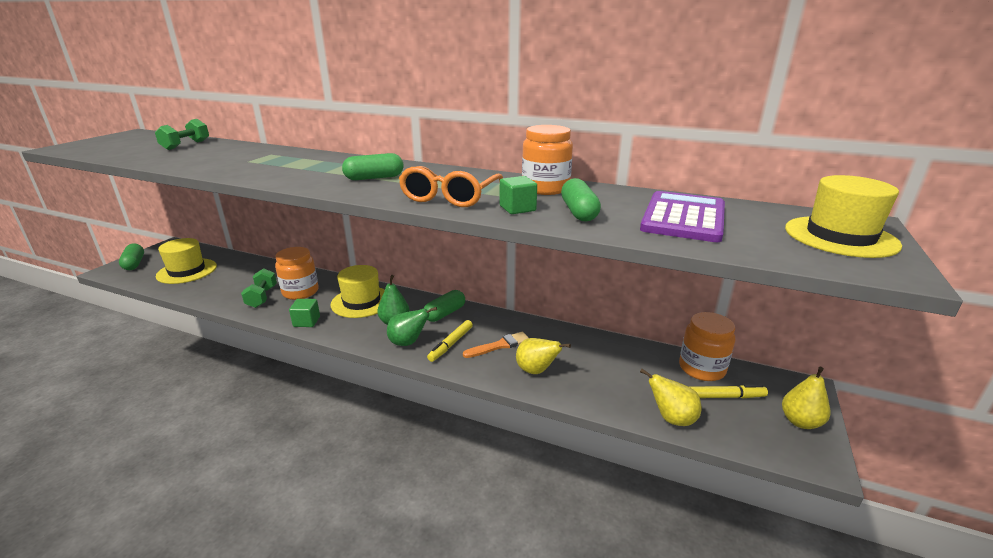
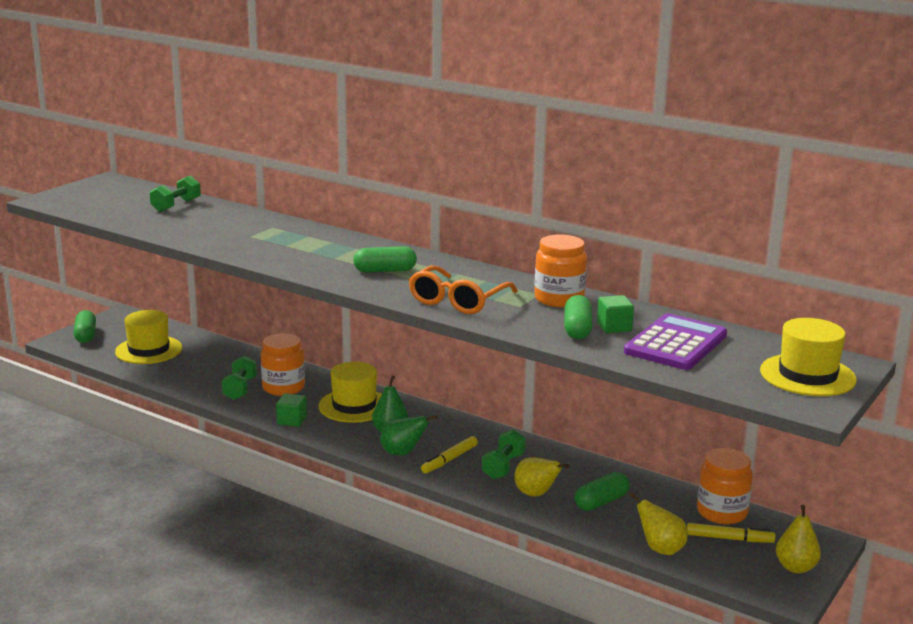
camera: 10 degrees right, 5 degrees down
(445, 313) = (449, 428): green capsule -> green capsule (601, 502)
(499, 345) = (503, 467): orange brush -> green dumbbell
(517, 208) = (519, 320): green cube -> green cube (614, 327)

